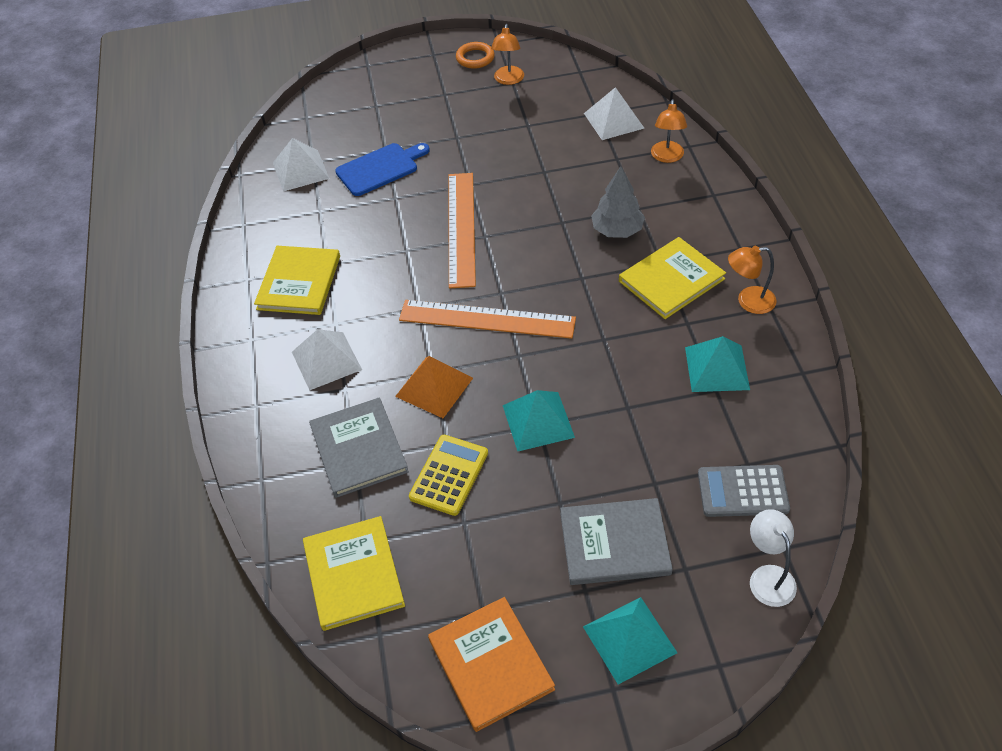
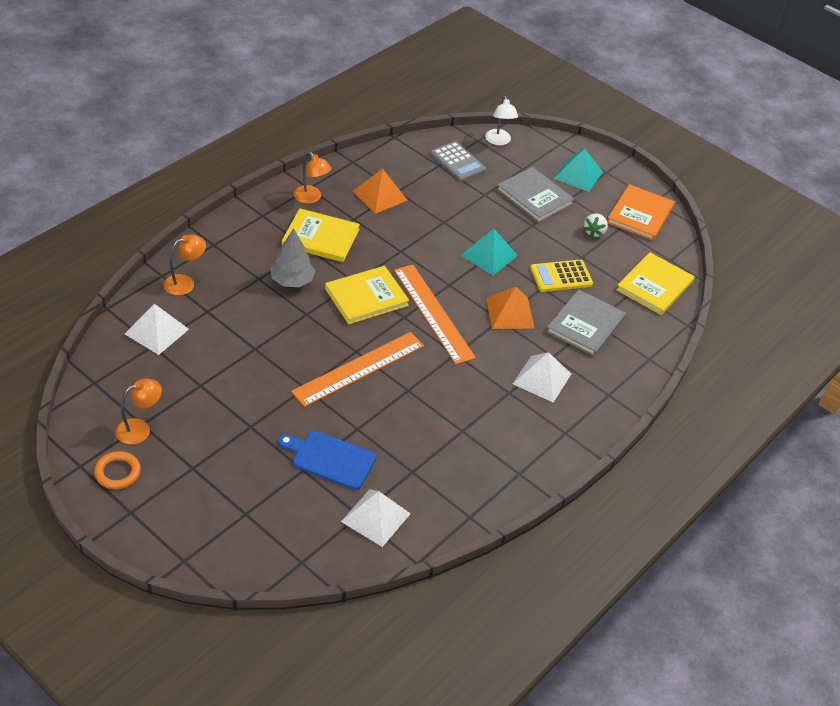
camera: 135 degrees left, 5 degrees down
(299, 282) = (493, 437): yellow book -> yellow book (366, 297)
(497, 572) = (594, 232): none -> white strawberry
(716, 368) = (380, 195): turquoise pyramid -> orange pyramid
(768, 576) = (499, 141): white lamp -> white lamp turned 45 degrees counterclockwise

